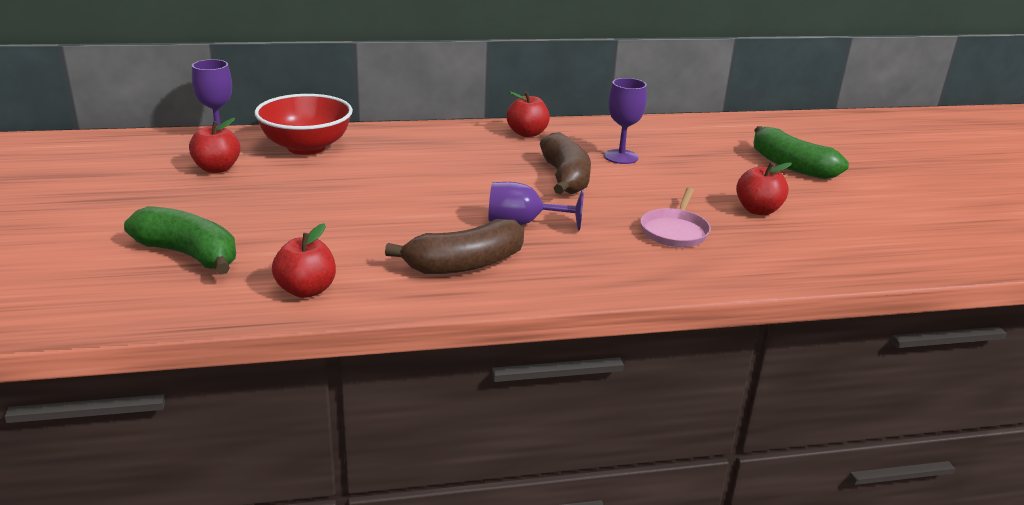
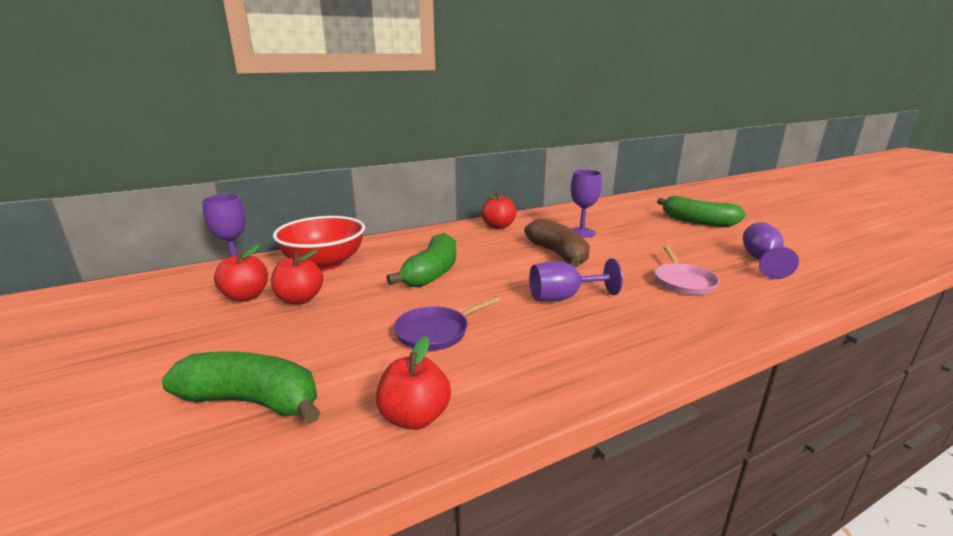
camera: 15 degrees left, 5 degrees down
(370, 231) = (436, 332): none -> purple pan
(408, 175) = (432, 273): none -> green banana
(465, 264) = (550, 348): brown banana -> none
(758, 210) = (717, 255): red apple -> red apple (300, 299)
(805, 225) = (761, 260): none -> purple goblet

